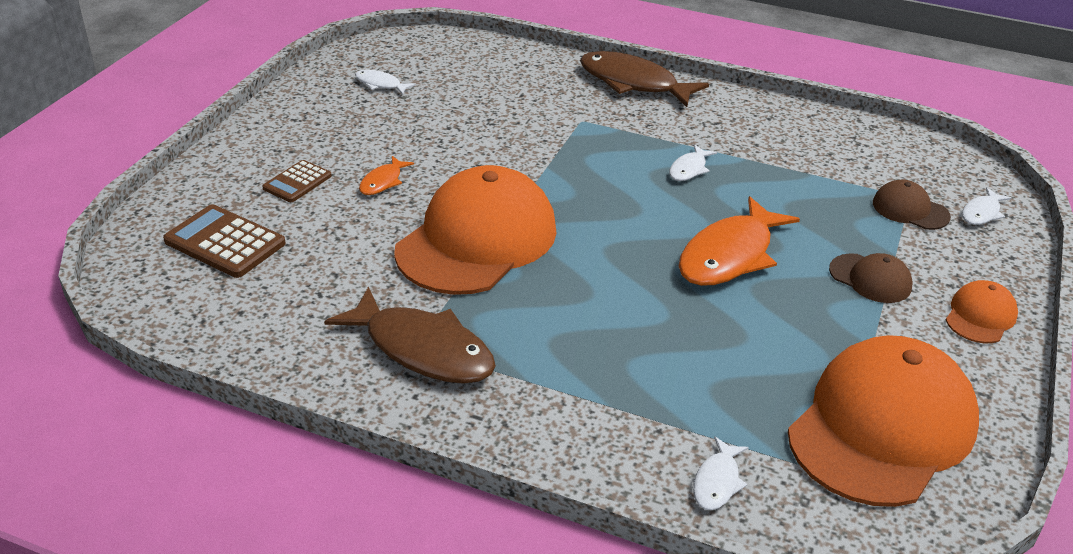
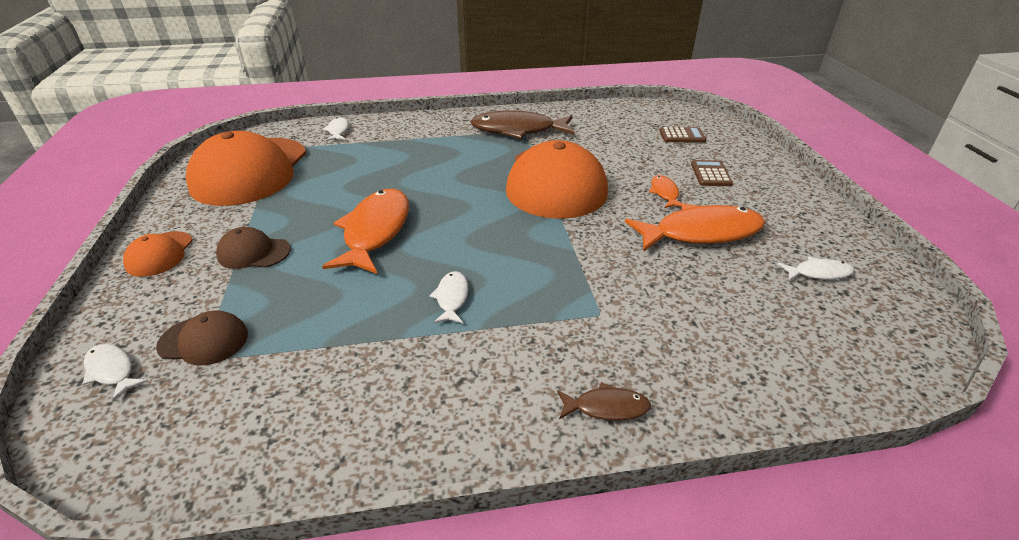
camera: 150 degrees right, 0 degrees up
(225, 242) = (682, 136): brown calculator -> brown calculator, size x0.62
(415, 138) = (701, 233): none -> orange fish
(633, 83) = (606, 407): brown fish -> brown fish, size x0.47
(982, 213) = (112, 371): white fish -> white fish turned 60 degrees counterclockwise

